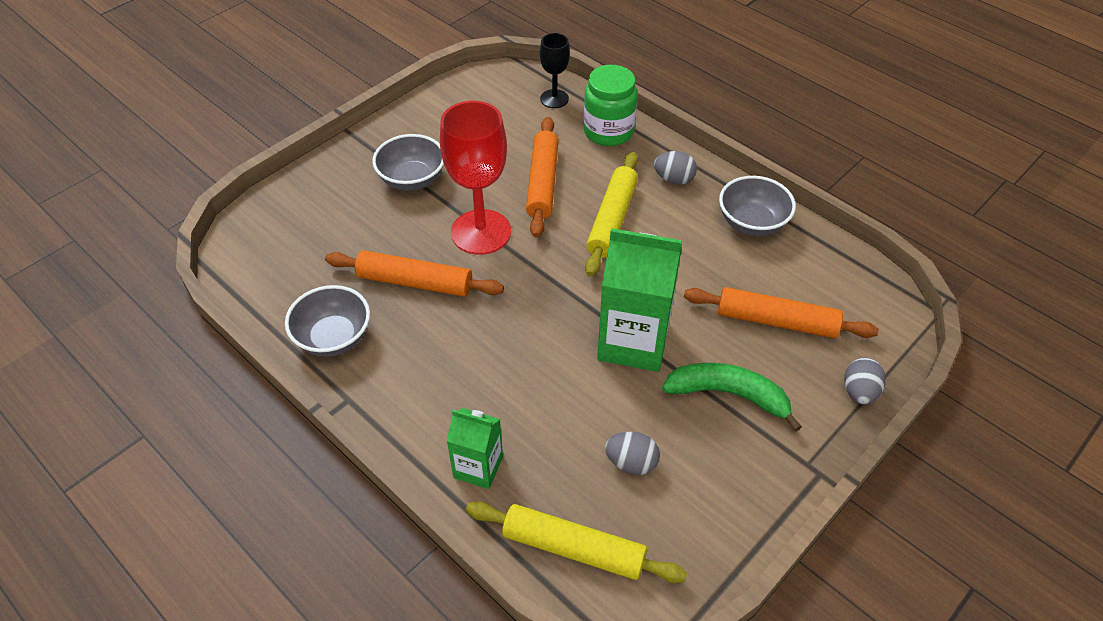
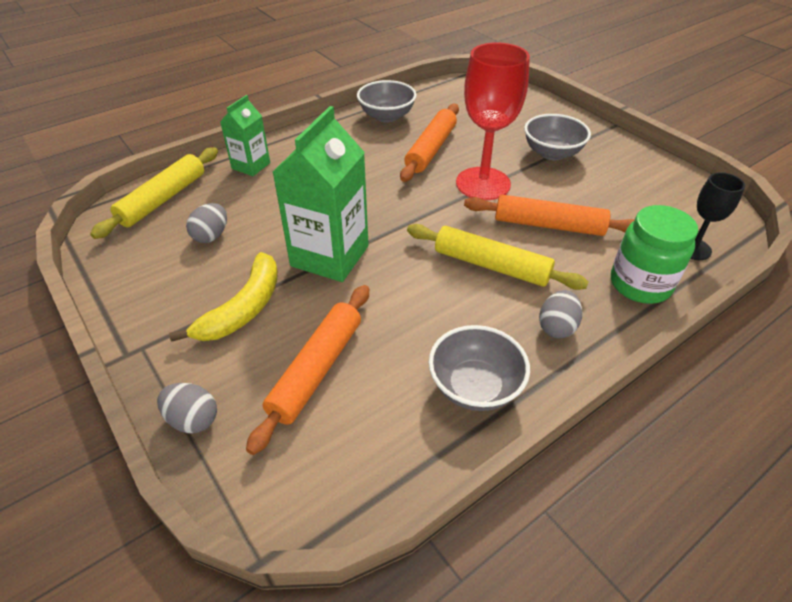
camera: 100 degrees right, 5 degrees down
(728, 395) = (243, 308): green banana -> yellow banana

